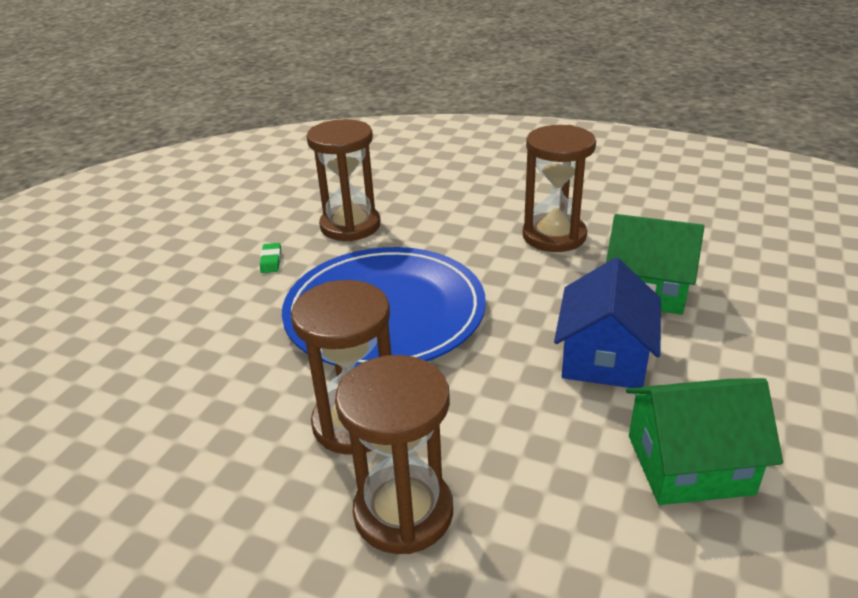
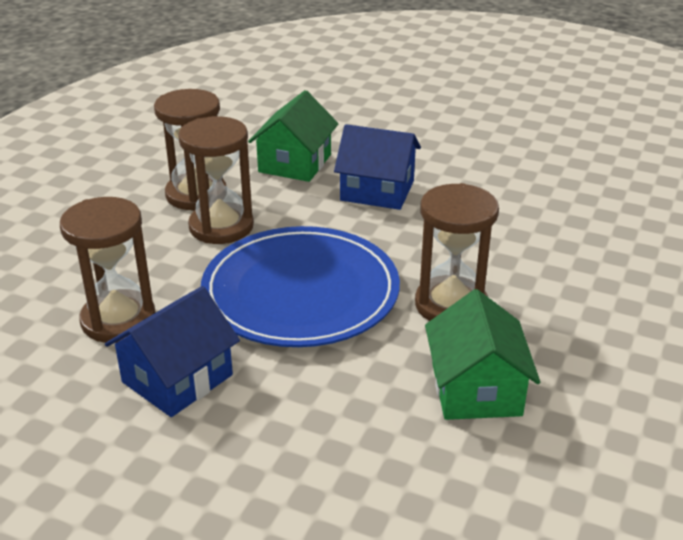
camera: 90 degrees left, 0 degrees up
(271, 261) = (177, 378): green eraser -> blue house
(403, 512) = (536, 281): brown hourglass -> brown hourglass (221, 226)
(689, 464) = (481, 175): green house -> green house (476, 389)

